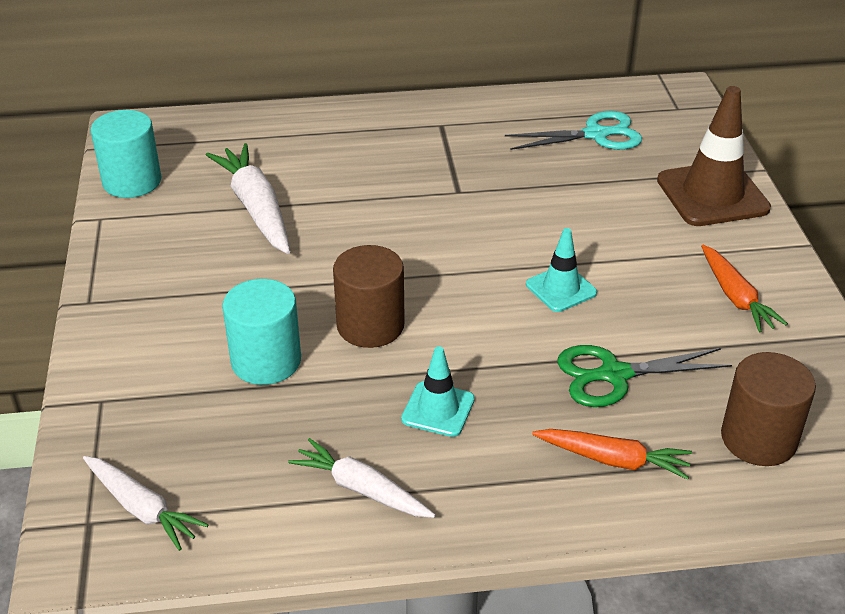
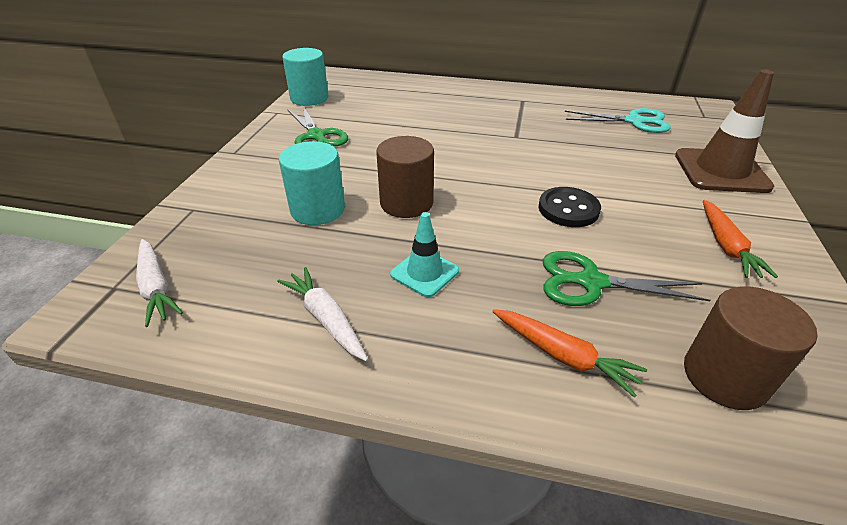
camera: 20 degrees right, 0 degrees up
(189, 248) = (316, 136): none -> green scissors
(256, 208) = (373, 123): white carrot -> none
(561, 289) = (568, 209): turquoise traffic cone -> black button

